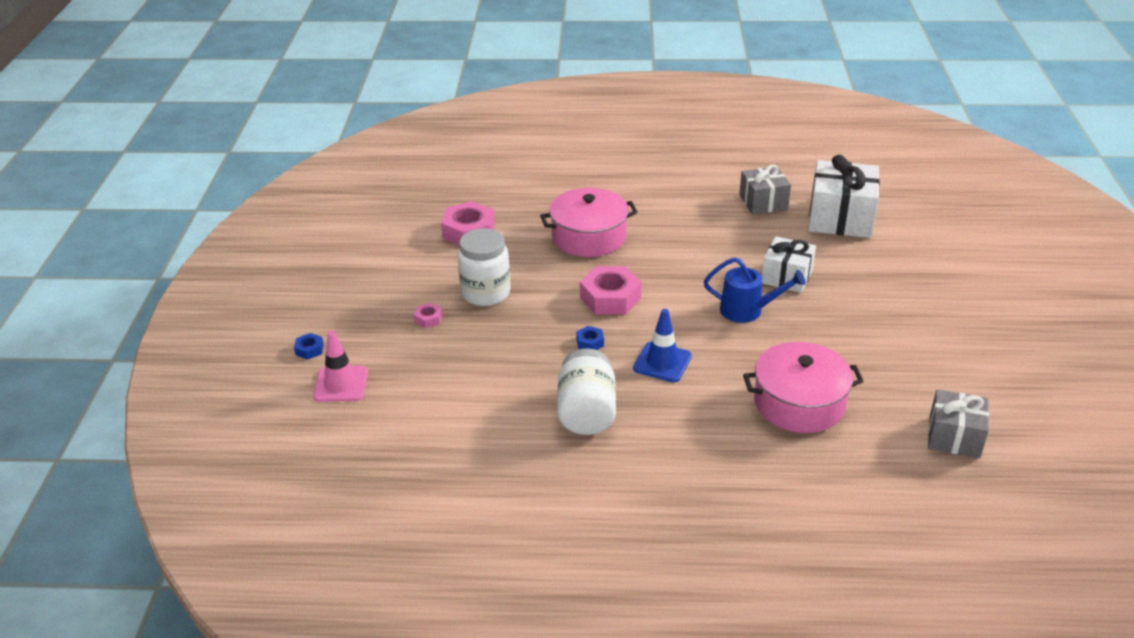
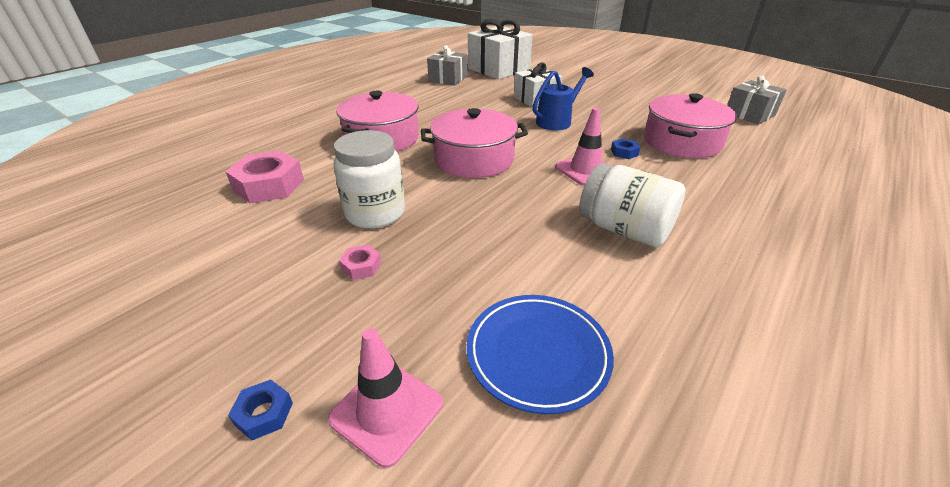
camera: 55 degrees left, 0 degrees up
(420, 417) = (538, 354): none -> blue plate
(590, 342) = (522, 190): blue nut -> blue nut (624, 152)
(610, 298) = (474, 159): pink nut -> pink pot
(662, 362) = (585, 170): blue traffic cone -> pink traffic cone

